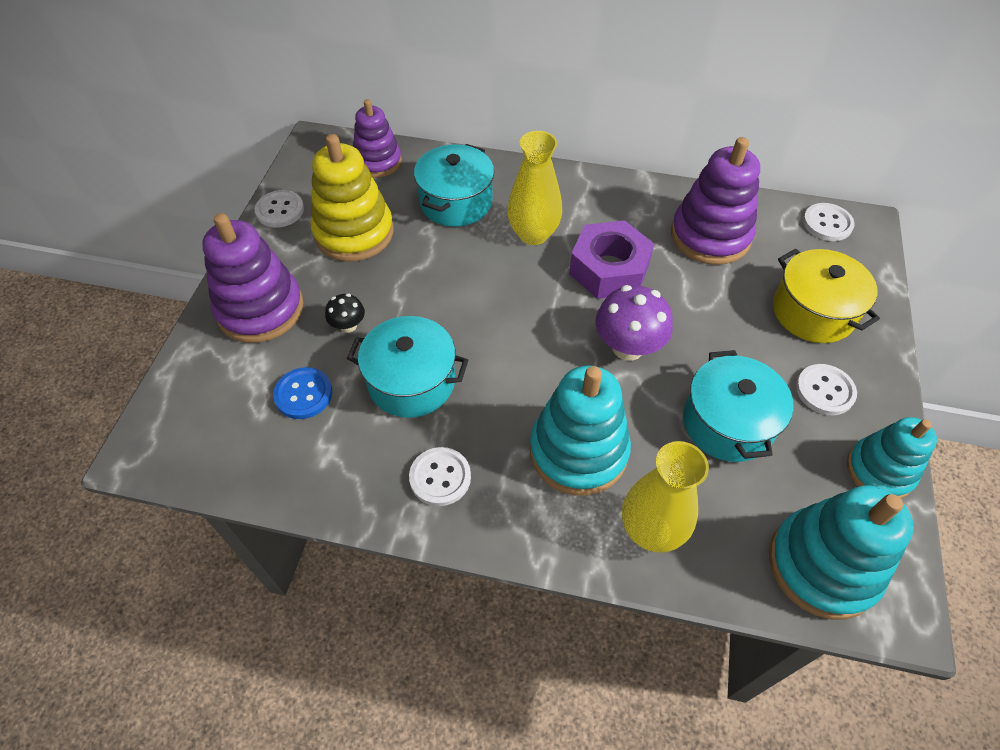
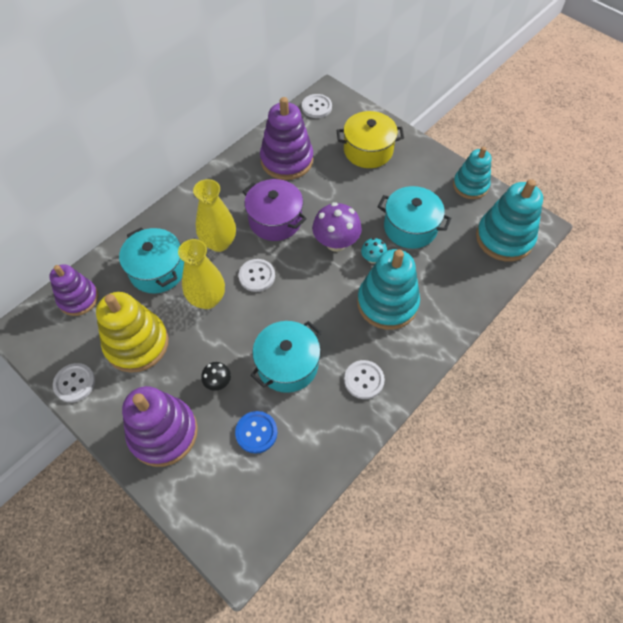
camera: 60 degrees left, 5 degrees up
(609, 269) = (275, 220): purple nut -> purple pot
(637, 401) = (372, 258): none -> turquoise mushroom
(651, 530) = (450, 296): yellow vase -> yellow vase (207, 299)
(824, 391) = (416, 177): white button -> white button (257, 276)

